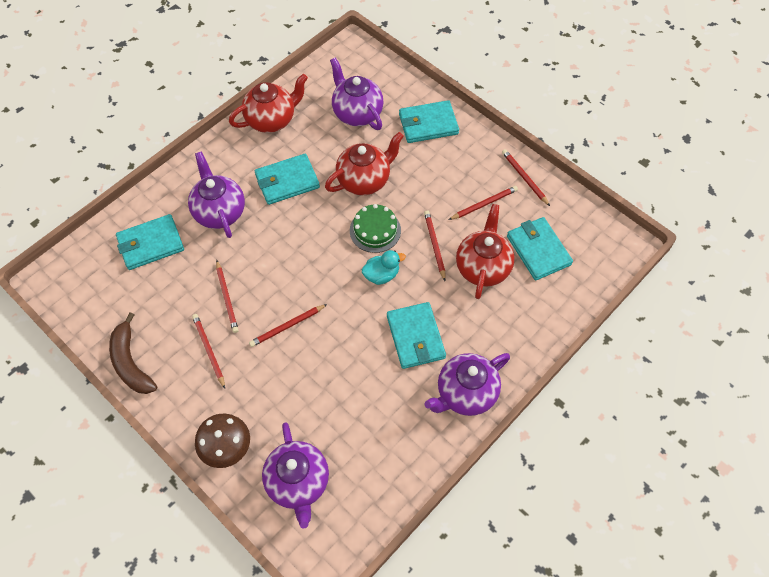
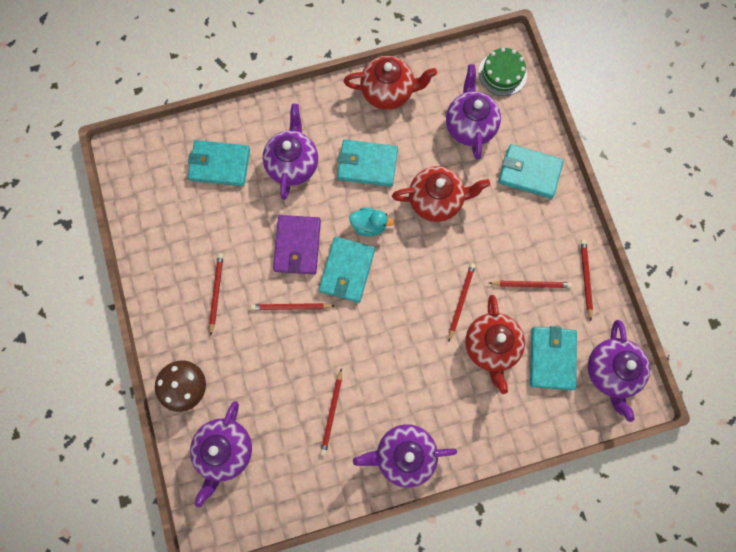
camera: 30 degrees right, 15 degrees up
(131, 362) = (150, 268): brown banana -> none
(227, 297) = (256, 252): red pencil -> red pencil (332, 413)
(263, 274) = (297, 246): none -> purple wallet
(375, 230) = (417, 256): green cake -> green cake (502, 73)
(381, 275) = (397, 303): turquoise duck -> turquoise duck (369, 225)
(415, 337) = (392, 379): turquoise wallet -> turquoise wallet (347, 270)
(482, 267) = (491, 346): red teapot -> red teapot turned 135 degrees clockwise
(591, 236) = (610, 371): none -> purple teapot

